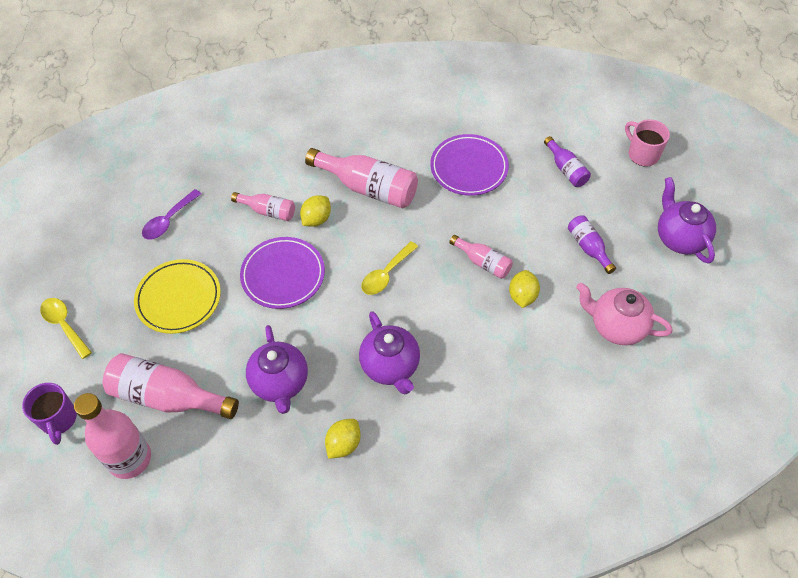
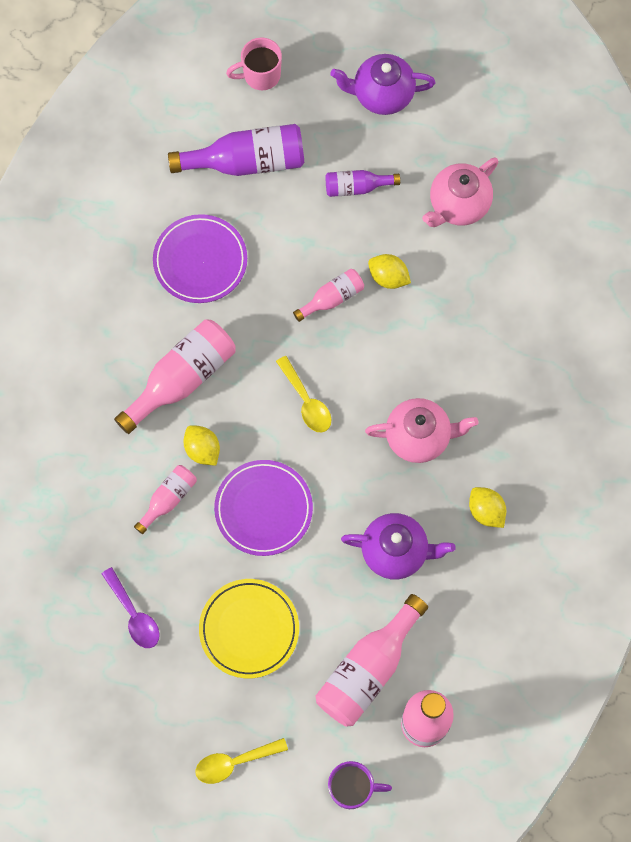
camera: 70 degrees left, 15 degrees up
(390, 366) = (419, 437): purple teapot -> pink teapot
(566, 169) = (247, 161): purple bottle -> purple bottle, size x1.81

